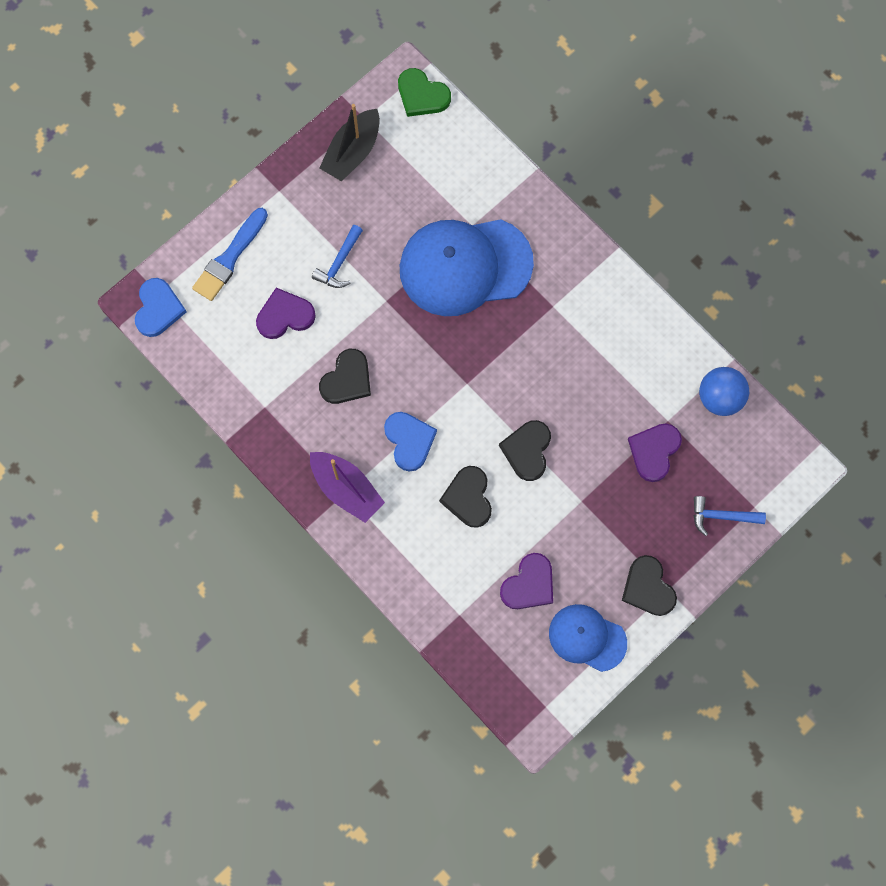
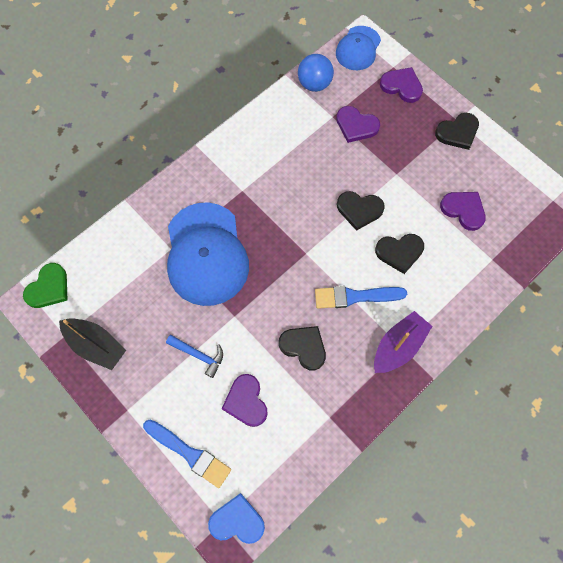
camera: 90 degrees left, 5 degrees down
(409, 441) = (355, 297): blue heart -> blue brush
(587, 638) = (499, 172): blue cap -> blue cap (358, 48)
(721, 516) = (401, 86): blue hammer -> purple heart

